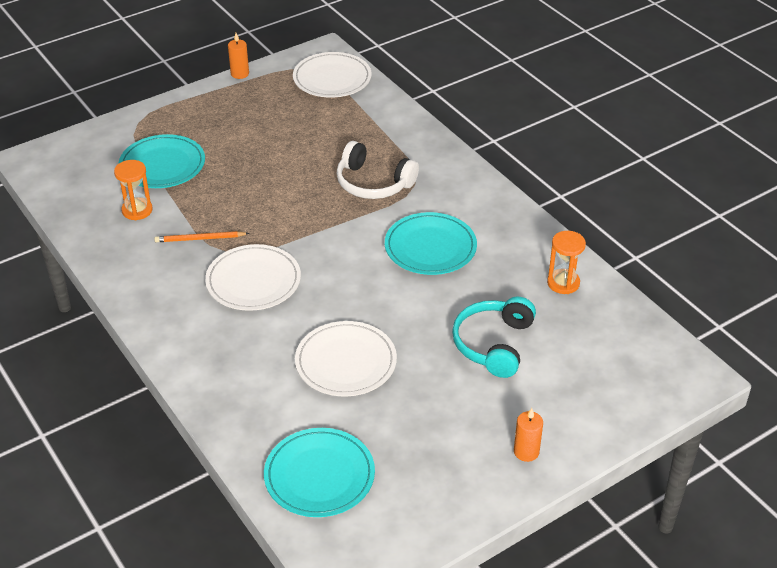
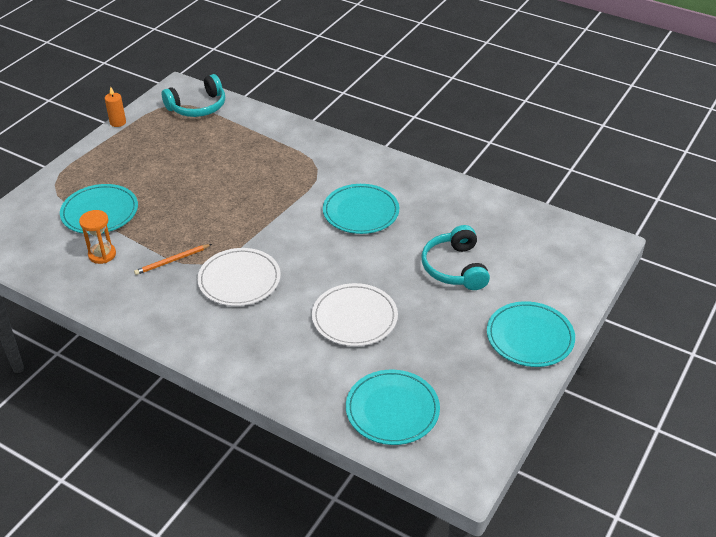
camera: 25 degrees left, 0 degrees up
(332, 78) = (198, 107): white plate -> turquoise headphones
(373, 183) = (284, 177): white headphones -> none
(526, 452) = (530, 337): orange candle -> turquoise plate
(563, 283) = (474, 208): orange hourglass -> none

